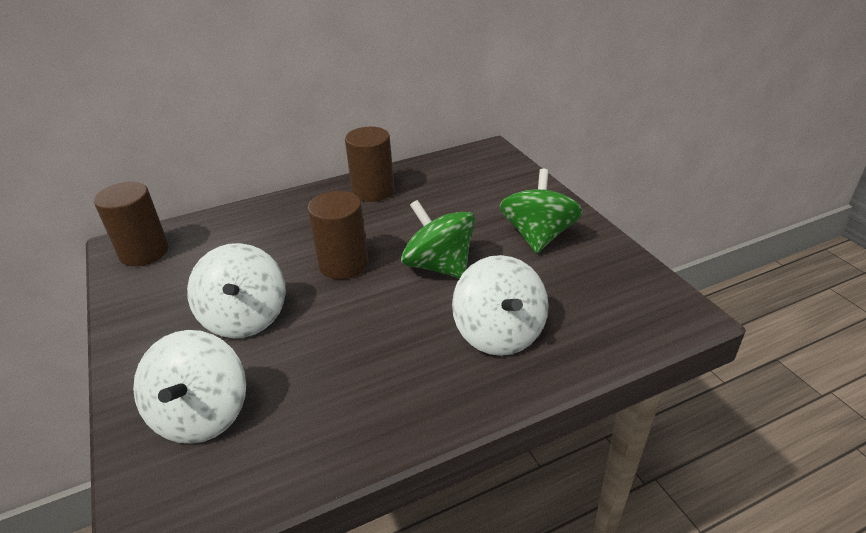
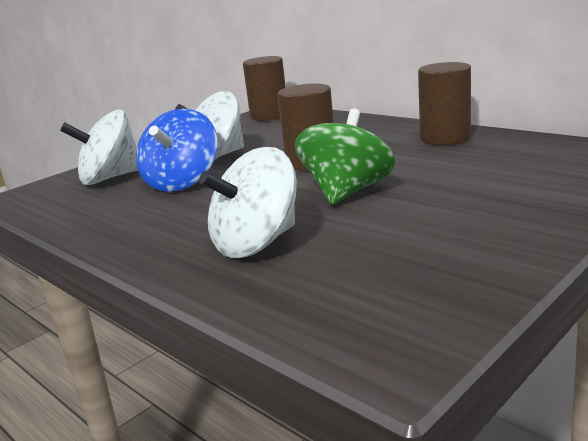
camera: 70 degrees right, 15 degrees down
(297, 354) = (182, 182): none -> blue spinning top
(538, 236) = (468, 221): green spinning top -> none

